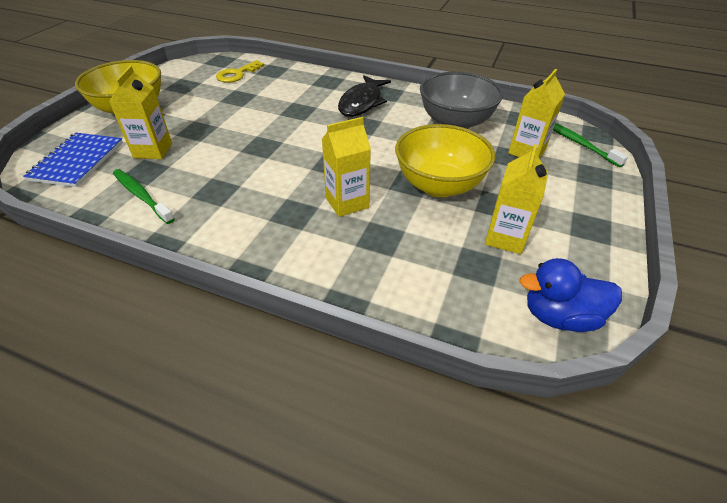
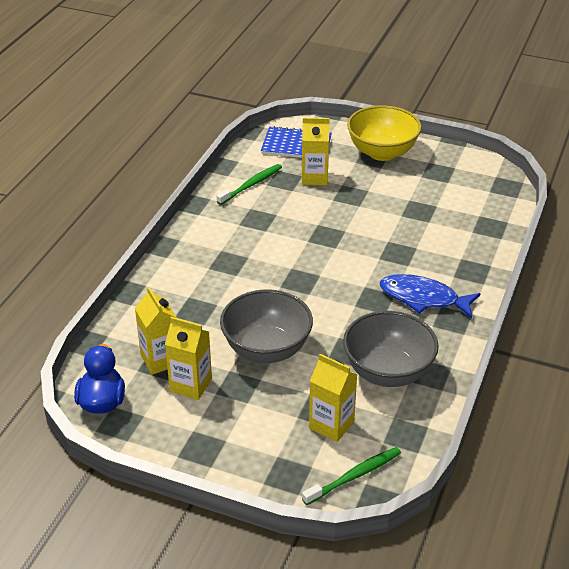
camera: 90 degrees right, 5 degrees down
(237, 74) = (473, 203): yellow key -> none
(347, 202) = (241, 291): yellow carton -> yellow carton (160, 360)
(362, 103) = (423, 298): black fish -> blue fish
(439, 185) = (266, 349): yellow bowl -> grey bowl

